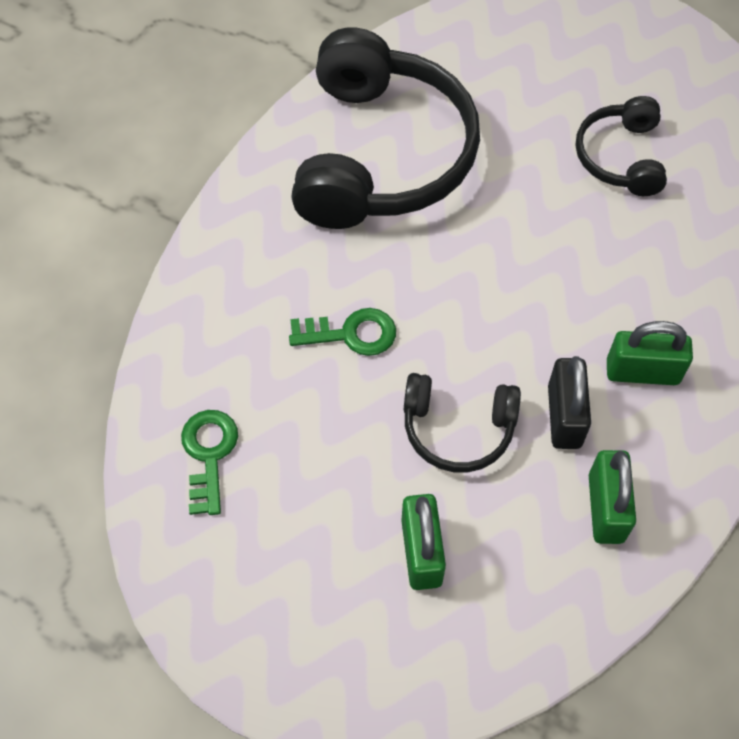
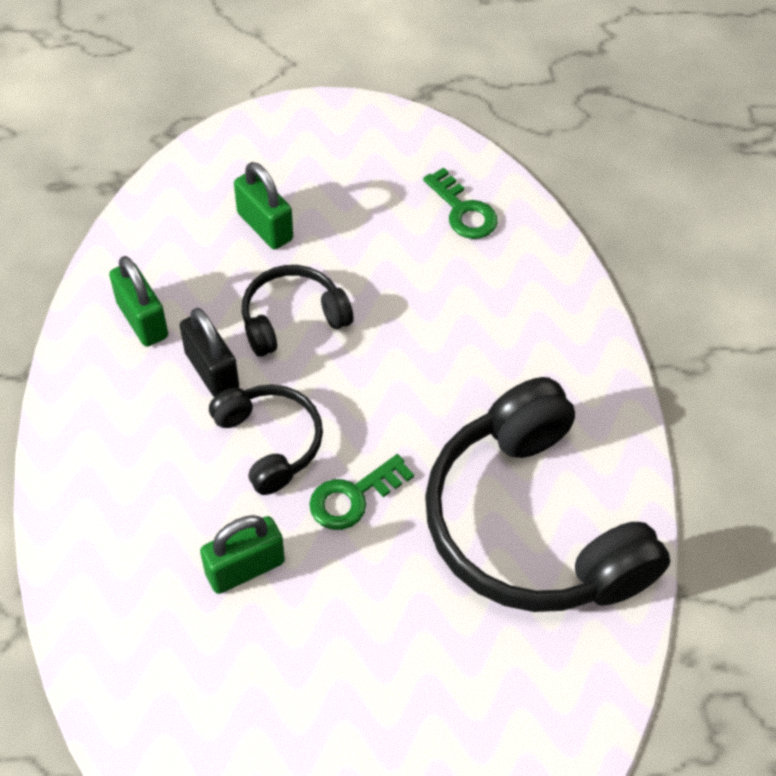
camera: 145 degrees right, 5 degrees down
(351, 334) = (429, 345): green key -> green key (353, 497)
(621, 157) = (294, 661): black headphones -> black headphones (269, 442)
(642, 372) = (163, 441): green padlock -> green padlock (245, 568)

